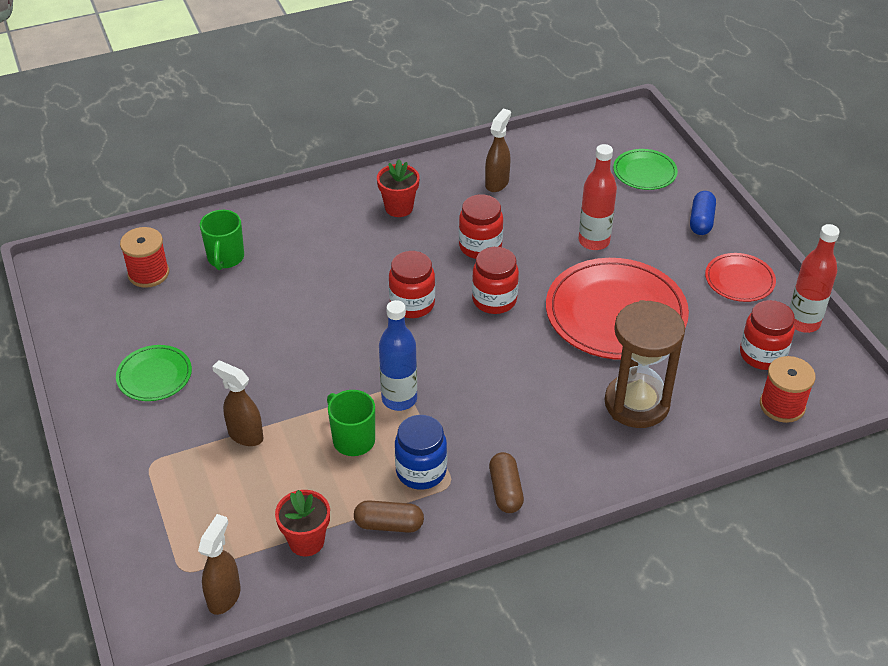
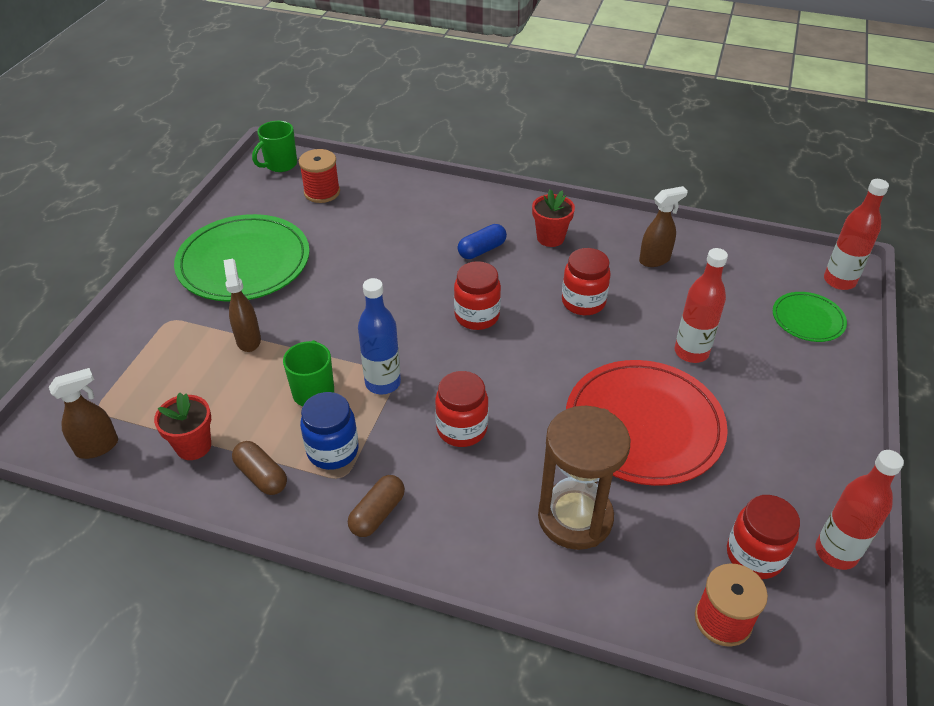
camera: 40 degrees right, 0 degrees up
(154, 375) = (244, 262): green plate -> green plate, size x1.98
(225, 258) = (383, 208): green mug -> green mug (280, 164)
(494, 300) = (547, 351): red jar -> red jar (462, 429)
(638, 131) = (839, 281): none -> red bottle
(701, 221) = (821, 392): blue capsule -> blue capsule (482, 250)
(739, 280) = (805, 469): red plate -> none

